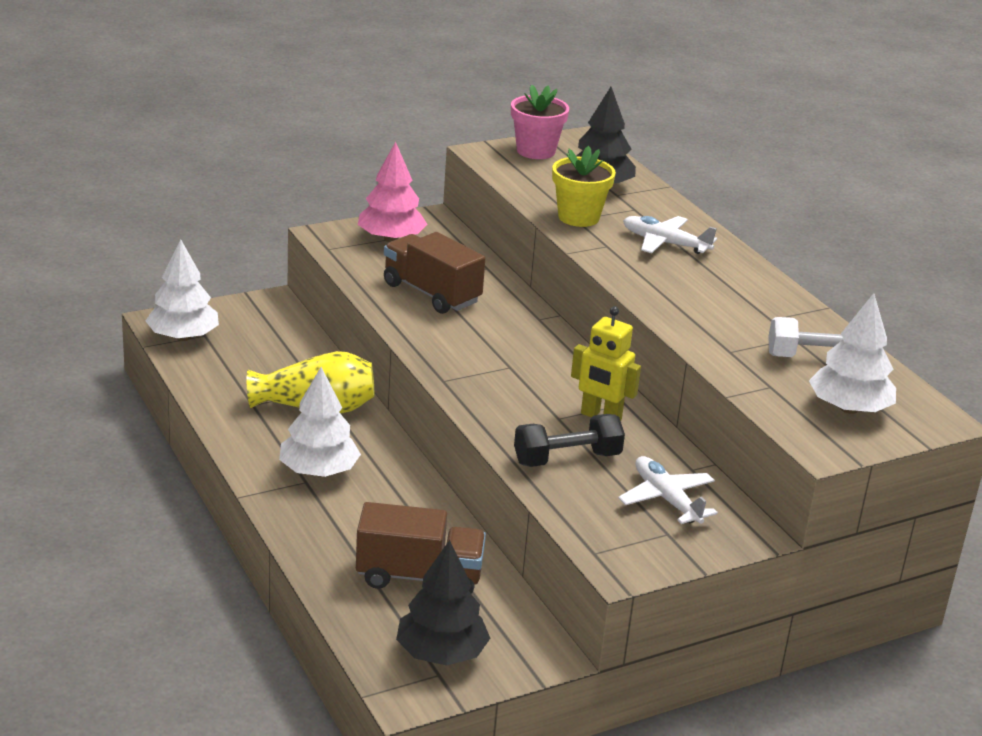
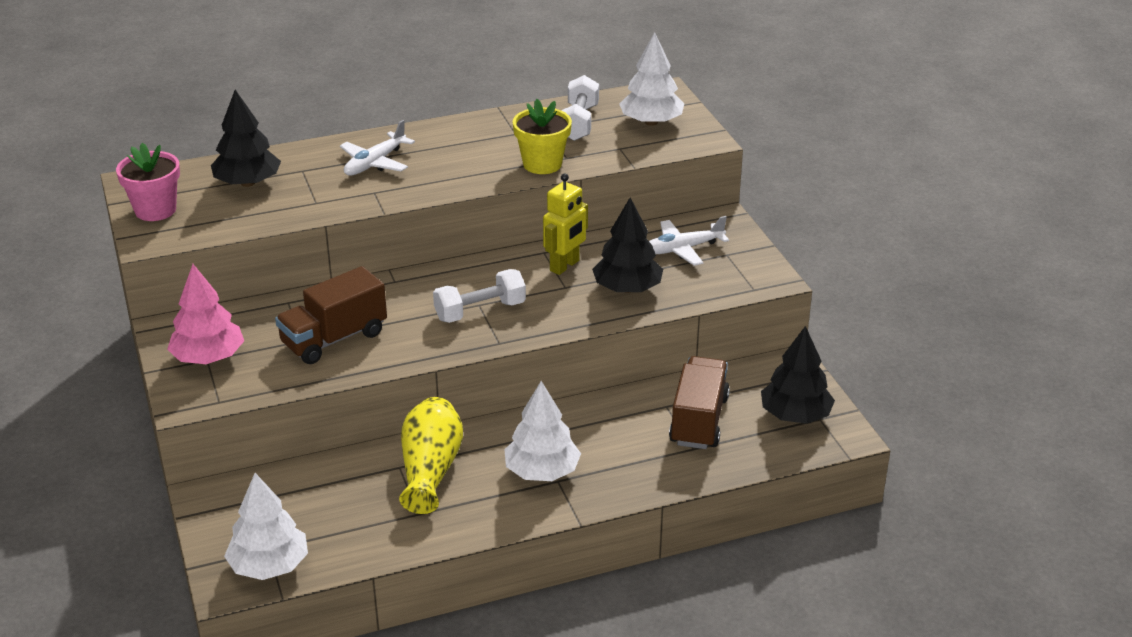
camera: 80 degrees left, 5 degrees up
(497, 368) = (480, 311): none -> white dumbbell
(567, 459) = (627, 288): black dumbbell -> black tree
(578, 217) = (313, 200): yellow flower pot -> yellow flower pot (542, 164)

